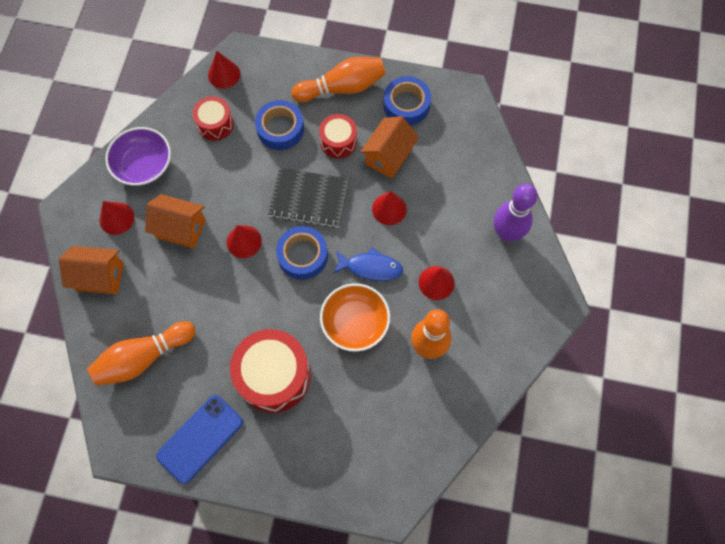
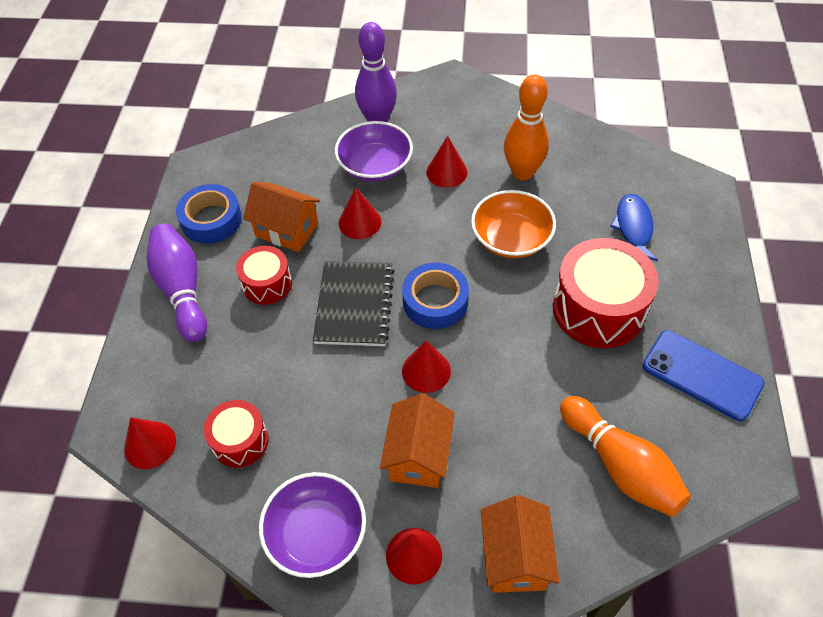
camera: 95 degrees left, 15 degrees down
(280, 129) = (247, 354): blue tape -> none
(342, 87) = (182, 290): orange bowling pin -> purple bowling pin
(370, 267) = (439, 231): blue fish -> blue fish (633, 228)
(450, 226) = (375, 166): none -> purple bowl

